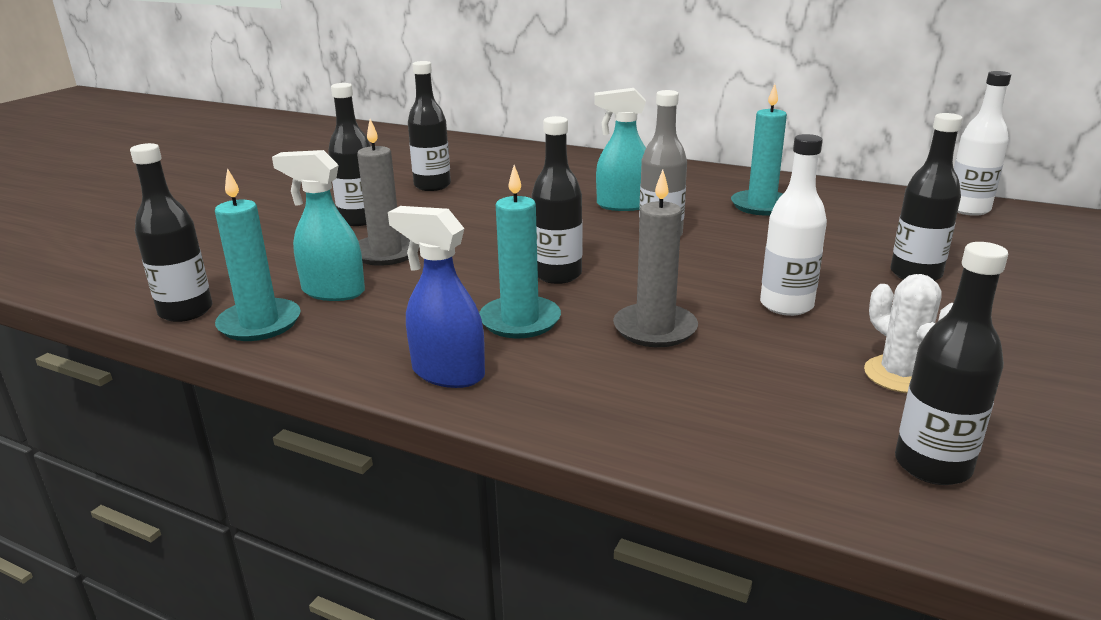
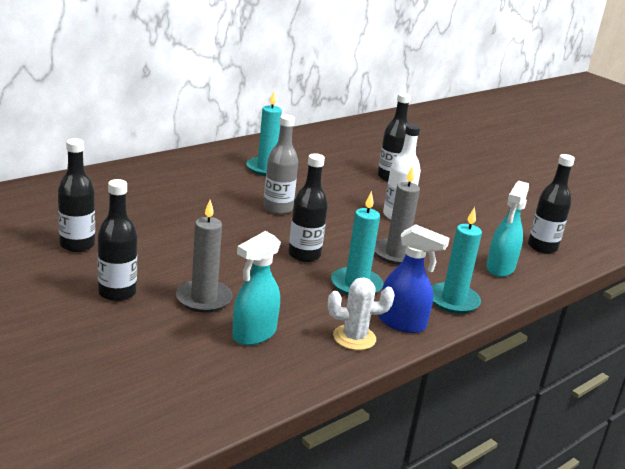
camera: 70 degrees left, 0 degrees up
(186, 311) = (229, 402): black bottle -> none
(259, 323) = (281, 373): turquoise candle -> turquoise candle (453, 301)
(447, 373) = (402, 323): blue spray bottle -> blue spray bottle turned 120 degrees counterclockwise
(623, 205) = (215, 200): turquoise spray bottle -> turquoise spray bottle (500, 268)
(900, 375) = (477, 223): white cactus -> white cactus (354, 338)
(968, 209) = (329, 133): white bottle -> none

